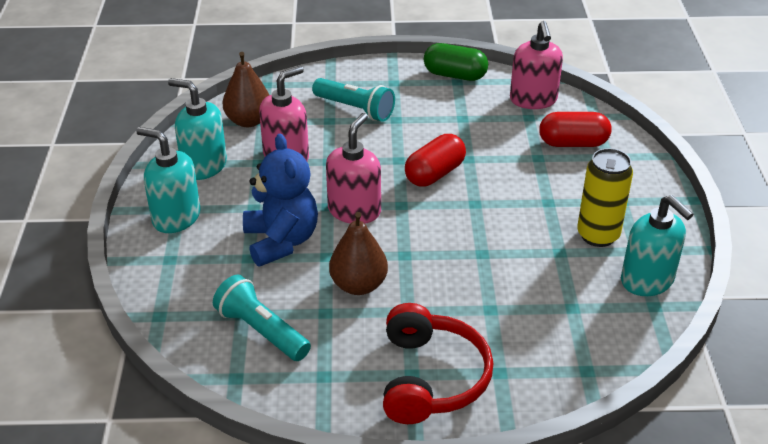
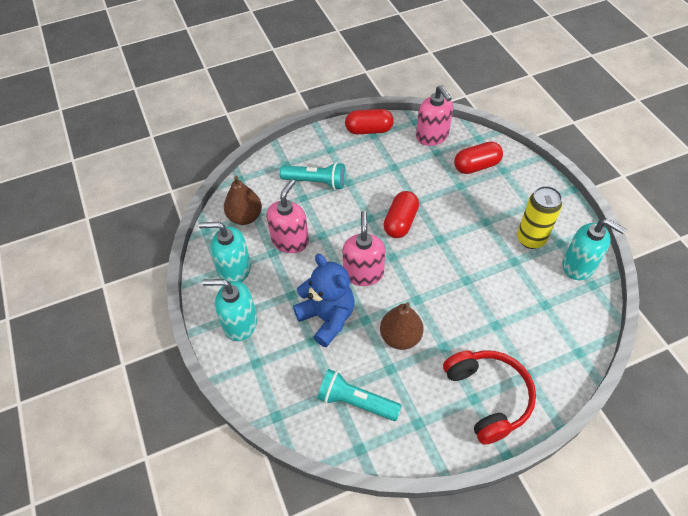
camera: 20 degrees left, 15 degrees up
(455, 75) = (369, 130): green capsule -> red capsule

